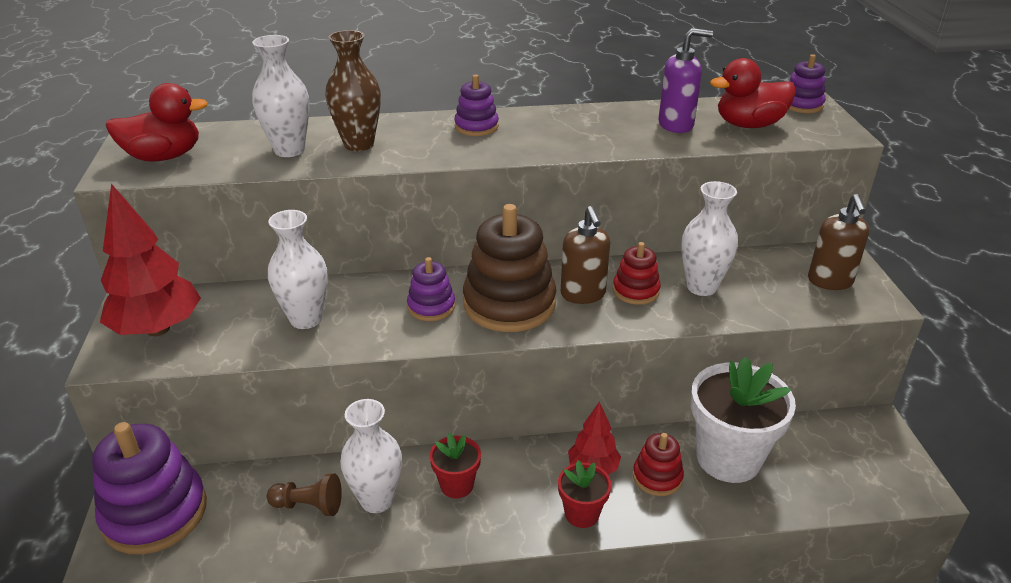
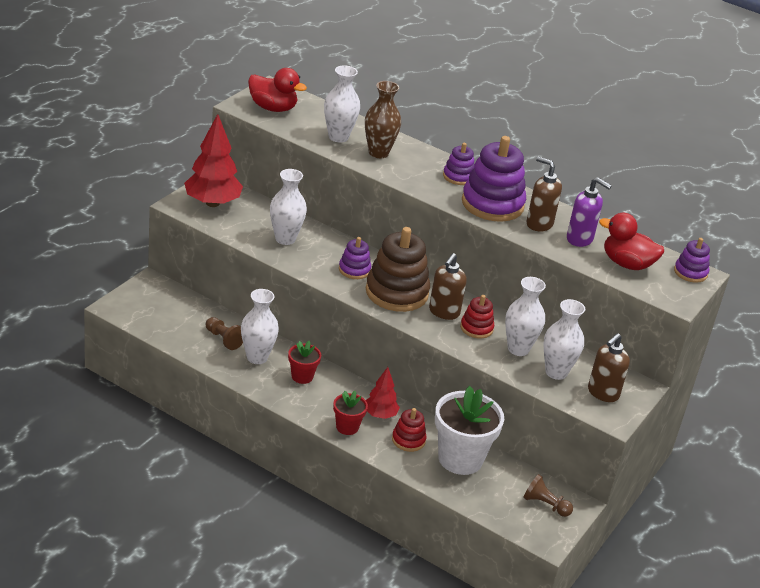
camera: 35 degrees right, 0 degrees up
(155, 513) = (155, 298): purple stacking toy -> purple stacking toy (492, 204)
(620, 130) = (539, 224): none -> brown soap dispenser
(766, 288) = (556, 372): none -> white vase
(859, 447) = (545, 505): none -> brown pawn

